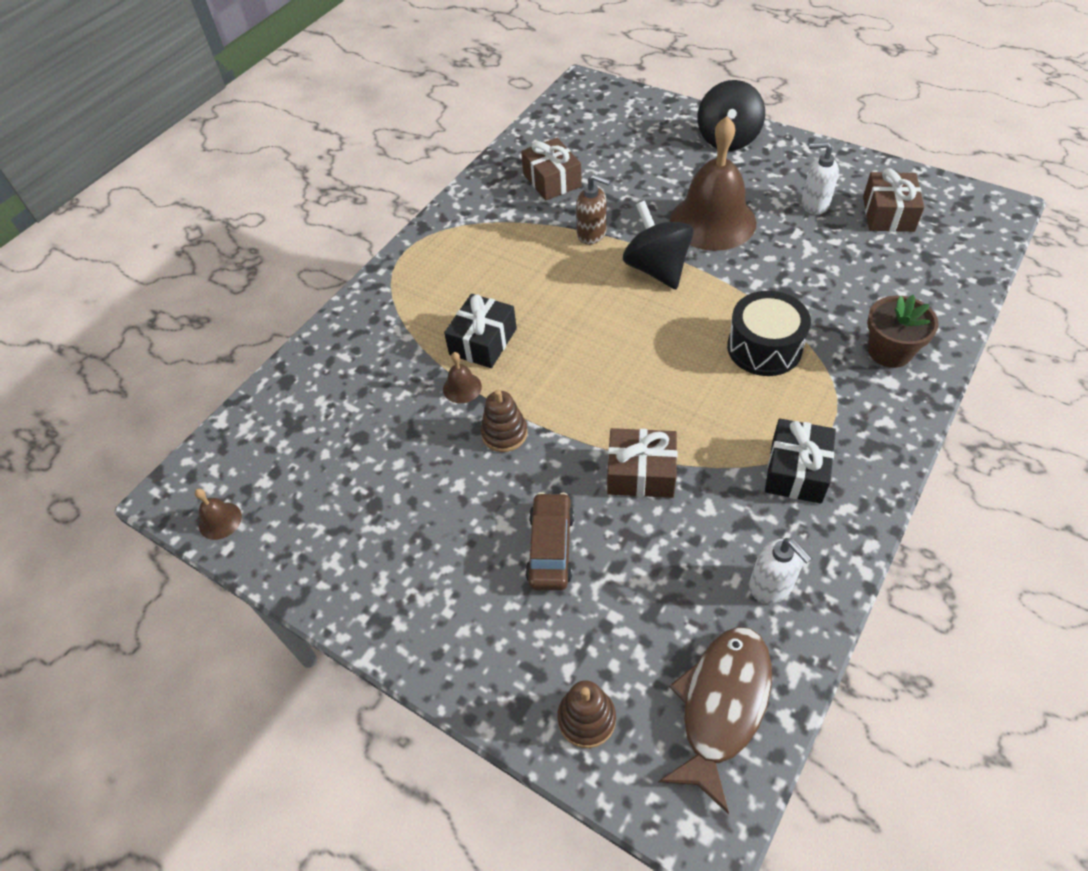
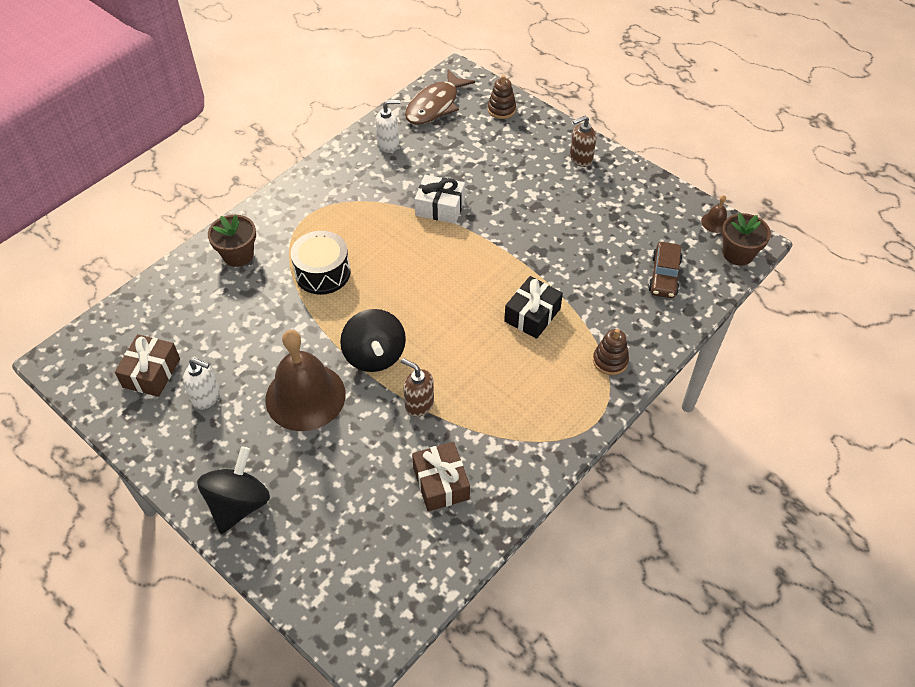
camera: 175 degrees left, 0 degrees up
(200, 472) = (738, 253): none -> brown flower pot
(426, 614) = (580, 159): none -> brown soap dispenser
(462, 387) = (551, 281): brown bell -> none
(504, 433) = (524, 245): brown stacking toy -> brown stacking toy (610, 361)
(550, 547) = (505, 178): brown car -> brown car (664, 276)
(641, 473) = (440, 207): brown gift -> white gift
(771, 586) = (388, 144): white soap dispenser -> white soap dispenser turned 105 degrees clockwise
(796, 471) = (344, 194): black gift -> none

